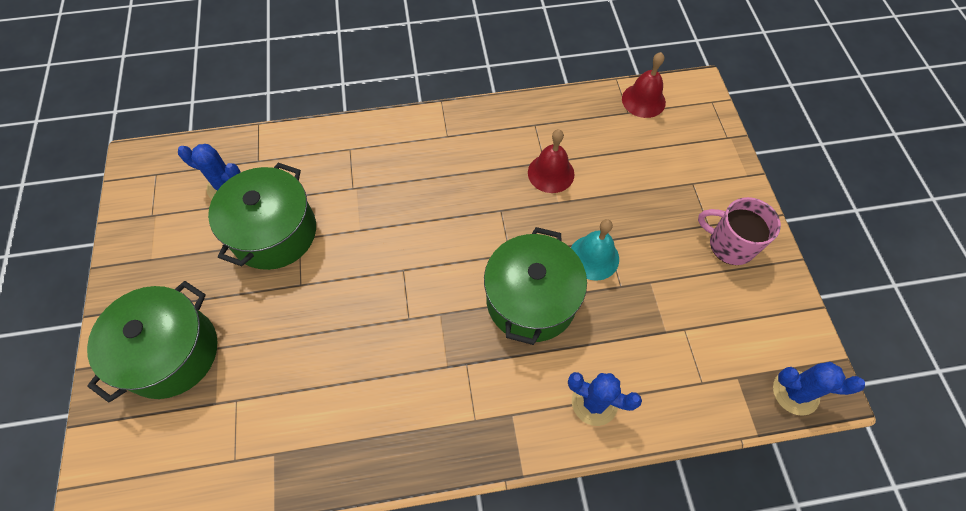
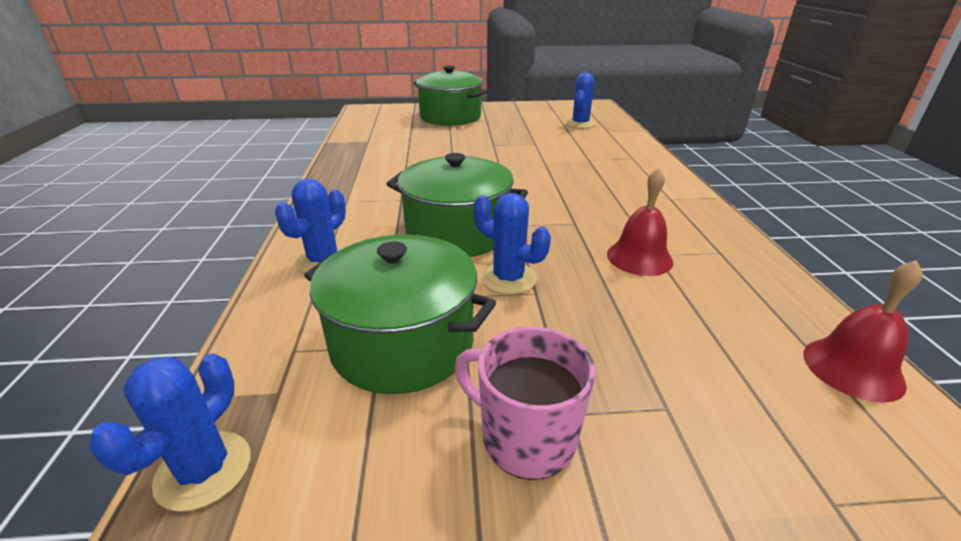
camera: 95 degrees right, 30 degrees down
(274, 232) = (540, 137): green pot -> green pot (403, 343)
(594, 257) = (508, 278): turquoise bell -> blue cactus
(730, 245) = (526, 438): pink mug -> pink mug turned 90 degrees counterclockwise

